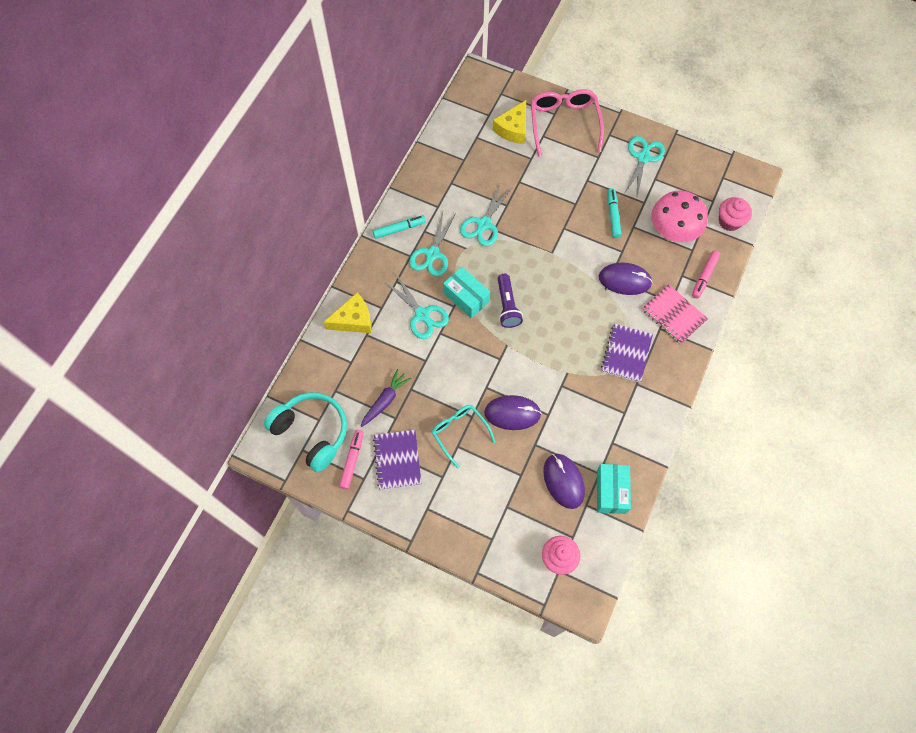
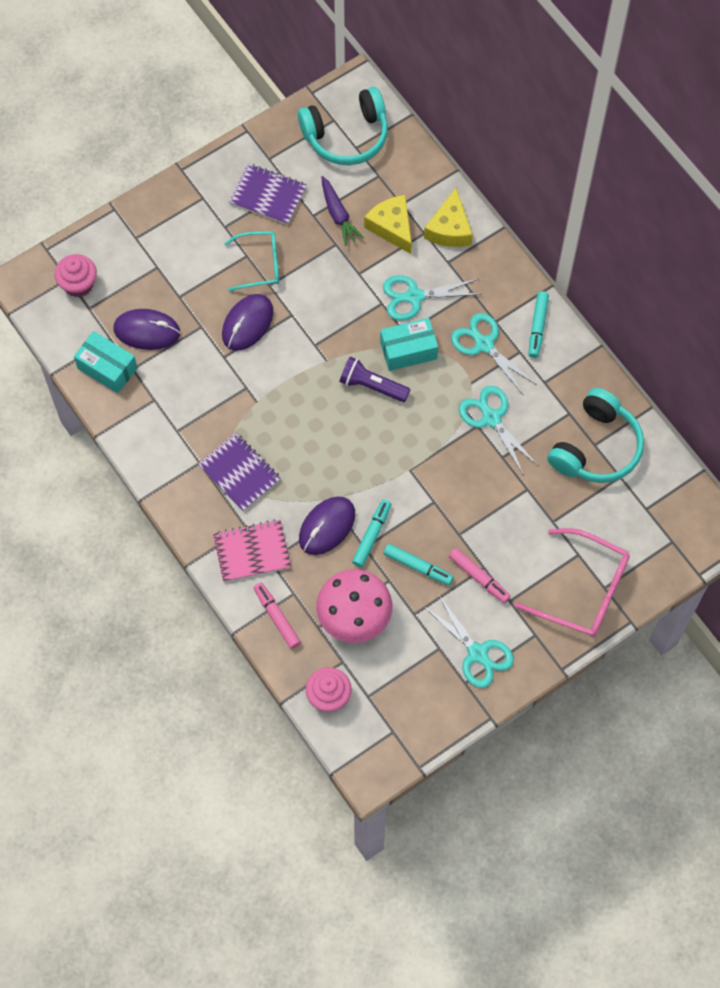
camera: 120 degrees right, 0 degrees up
(352, 460) = (294, 157): pink marker -> pink marker (479, 577)
(465, 158) = (596, 447): none -> turquoise headphones
(513, 129) = (609, 525): yellow cheese -> yellow cheese (392, 227)
(611, 251) = (372, 535): none -> turquoise marker

